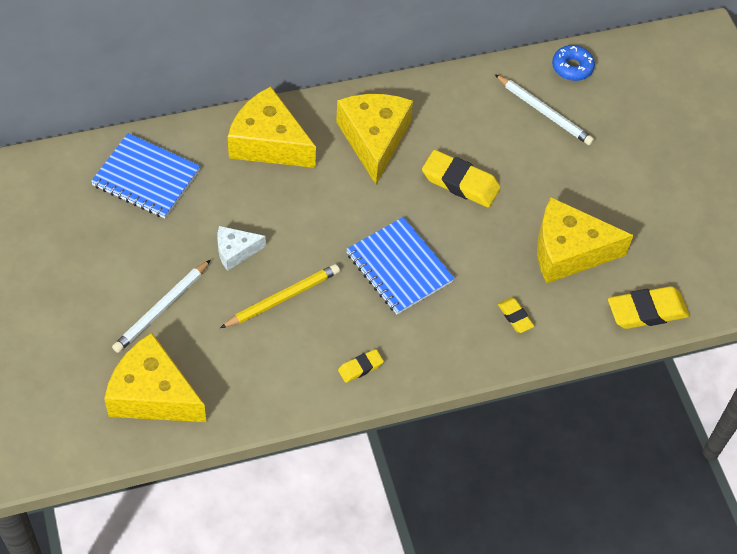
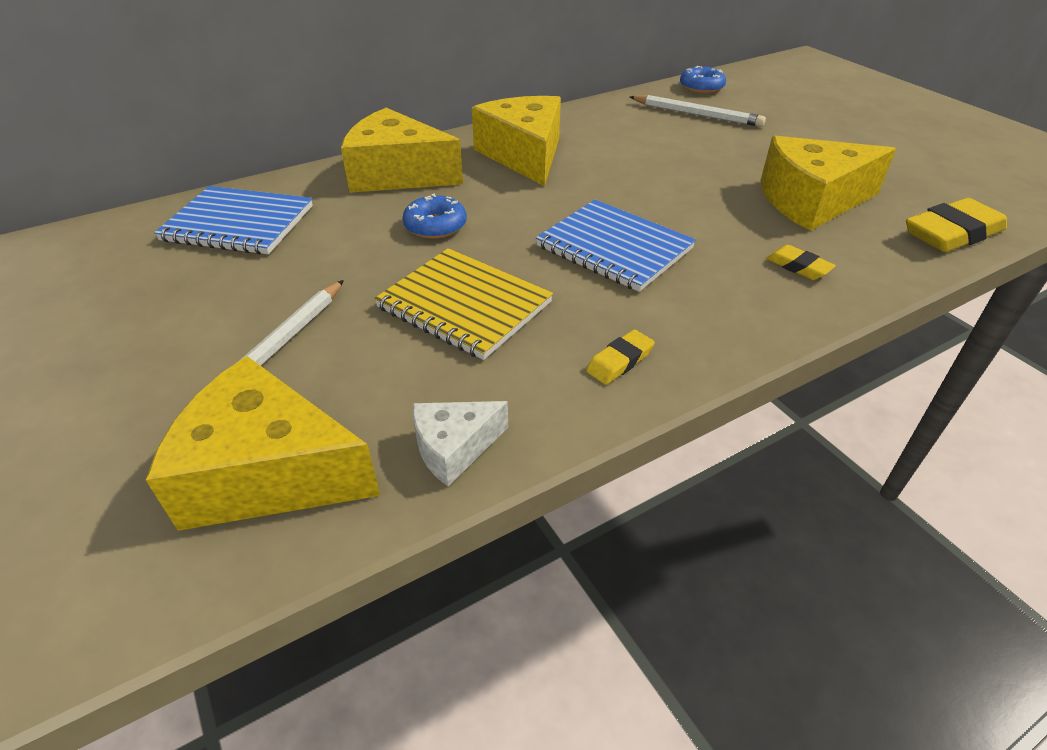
camera: 10 degrees left, 15 degrees down
(235, 251) = (379, 269): white cheese -> white cheese (454, 448)
(282, 298) = (464, 305): yellow pencil -> yellow notebook
(283, 214) = (435, 226): none -> blue donut
(460, 183) = (643, 170): yellow eraser -> none

